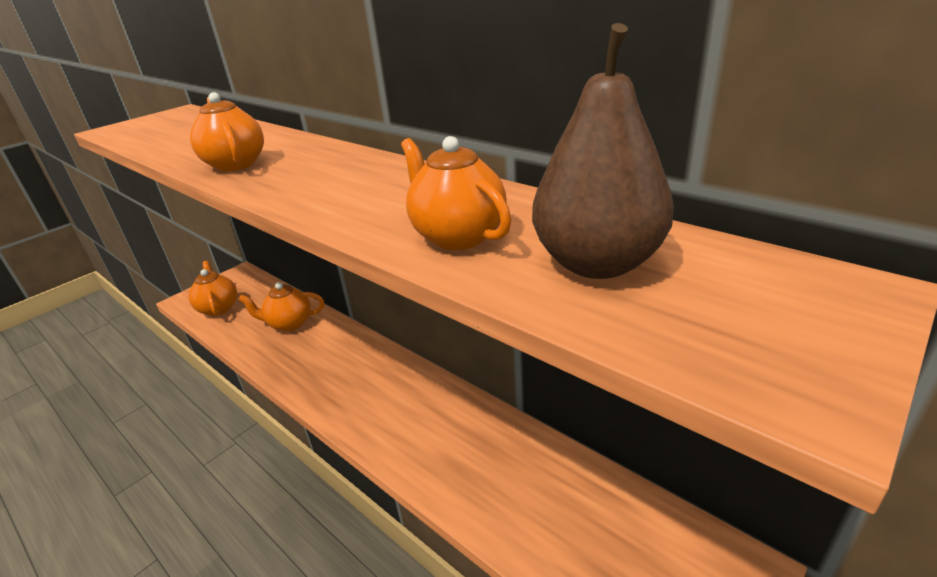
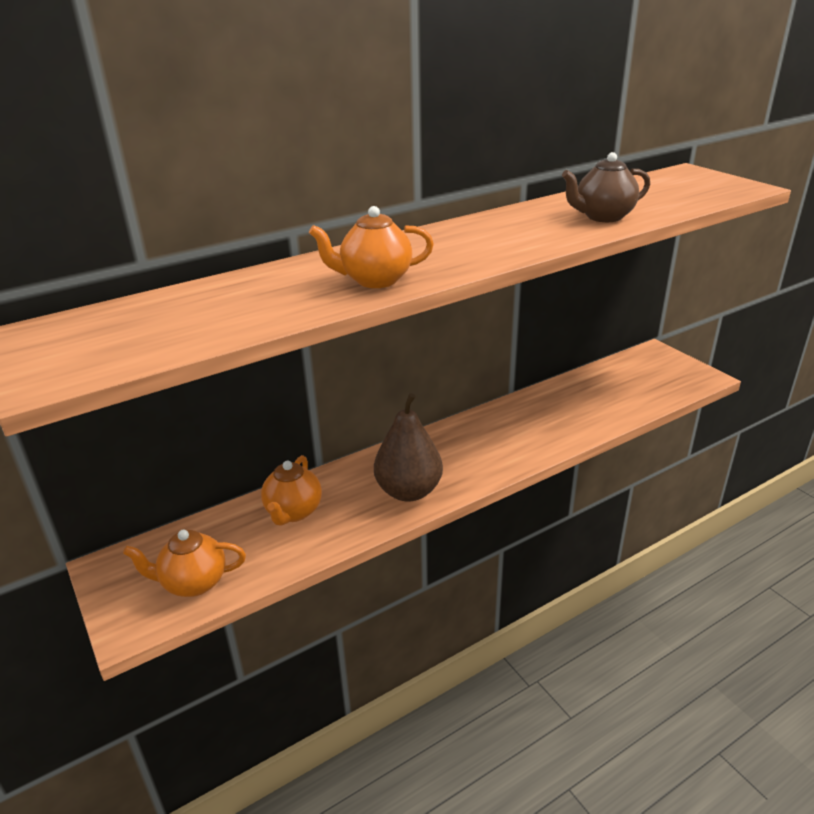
camera: 75 degrees left, 0 degrees up
(457, 236) = (603, 217): orange teapot -> brown teapot
(597, 263) = (650, 197): brown pear -> brown pear (408, 491)

